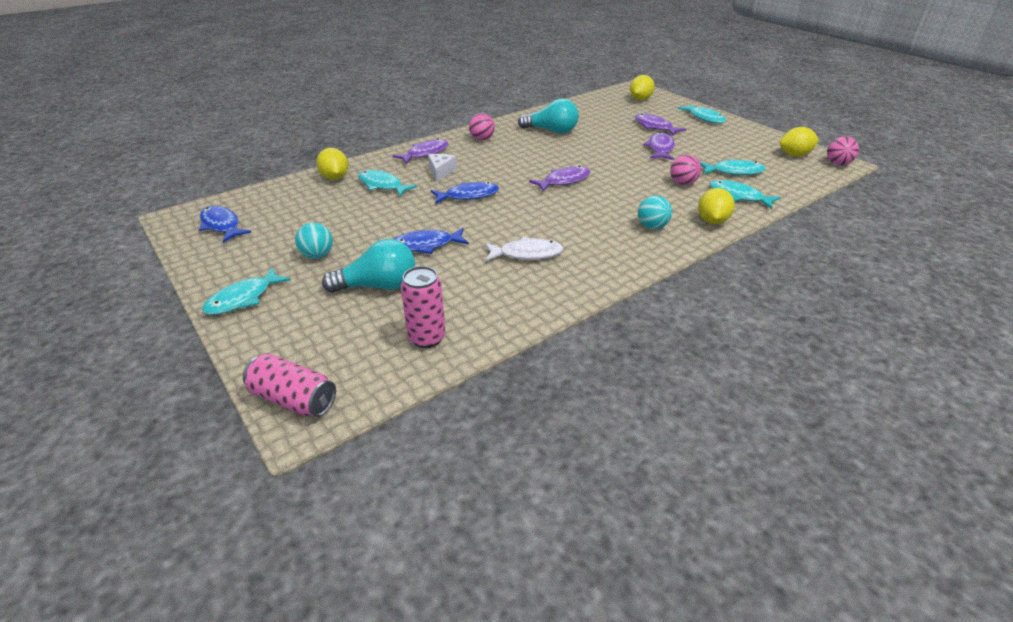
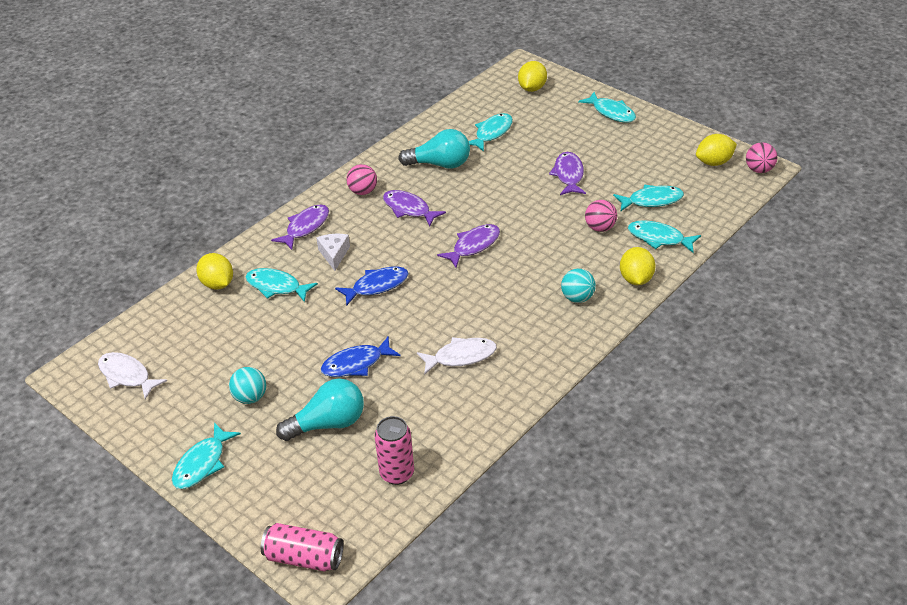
camera: 10 degrees left, 5 degrees up
(222, 225) = (127, 376): blue fish -> white fish
(600, 119) = (492, 133): none -> turquoise fish
(654, 127) = (557, 138): purple fish -> purple fish (409, 209)

